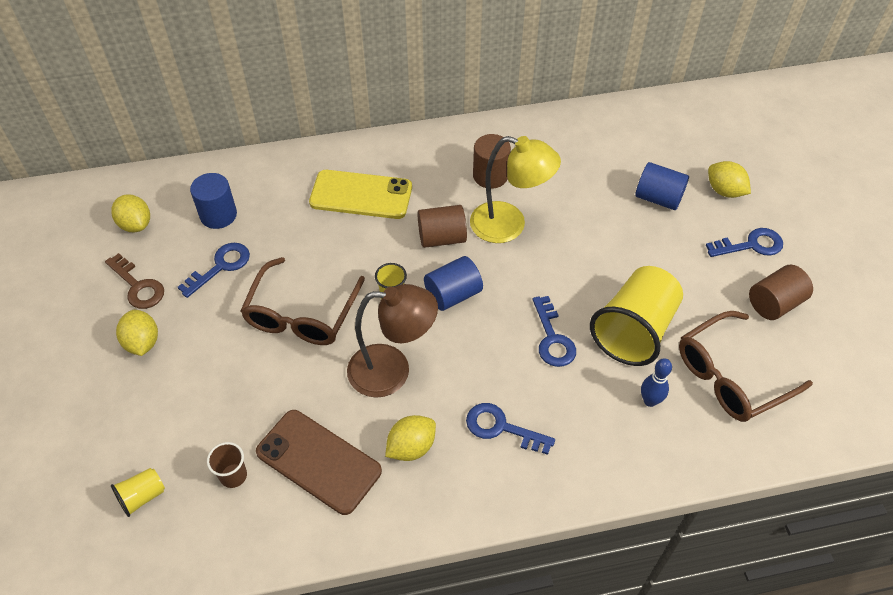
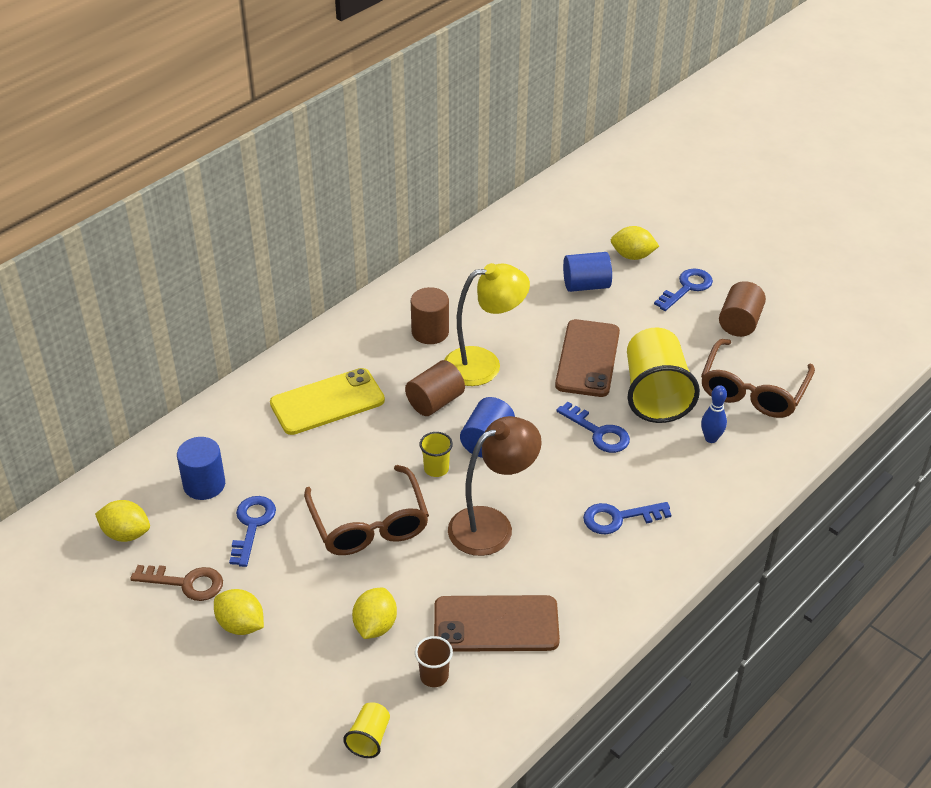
camera: 35 degrees left, 10 degrees down
(411, 447) = (561, 571): yellow lemon -> yellow lemon (375, 626)
(602, 265) = (587, 358): none -> brown phone

